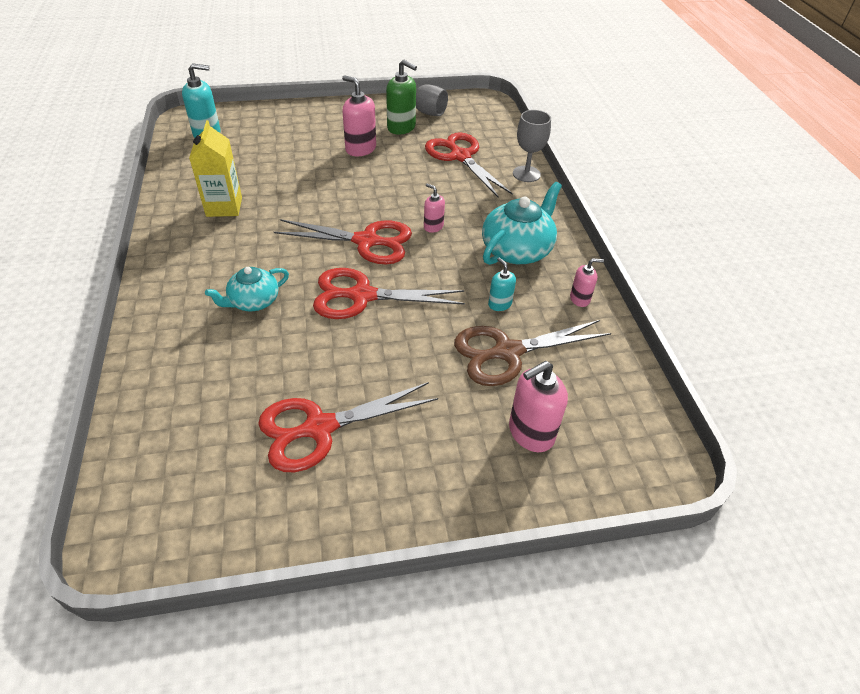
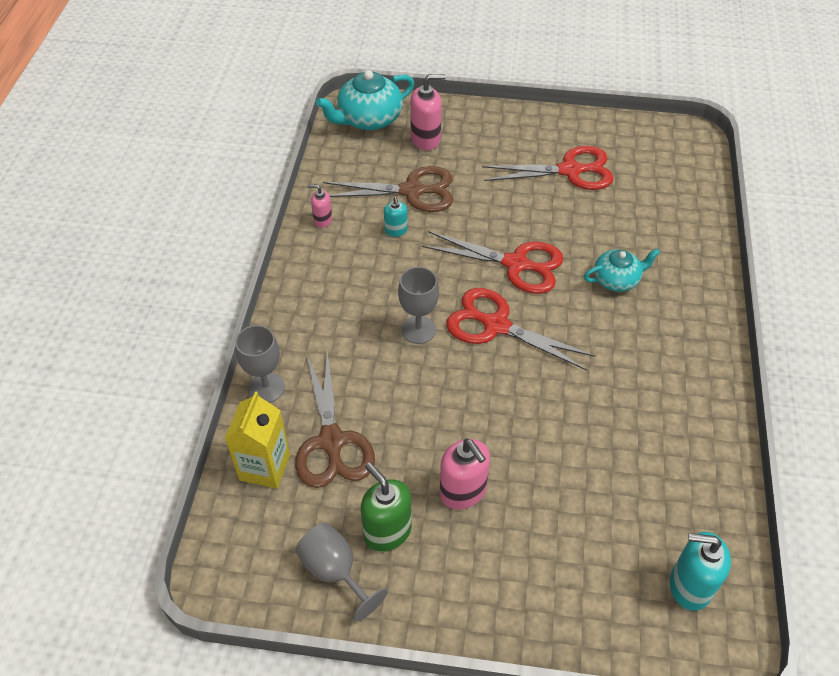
camera: 160 degrees left, 5 degrees up
(224, 207) = (652, 414): yellow carton -> yellow carton (265, 467)
(433, 226) = (418, 330): pink soap dispenser -> grey goblet
(460, 156) = (331, 441): red scissors -> brown scissors
(517, 250) = (346, 281): turquoise teapot -> turquoise teapot (368, 119)

